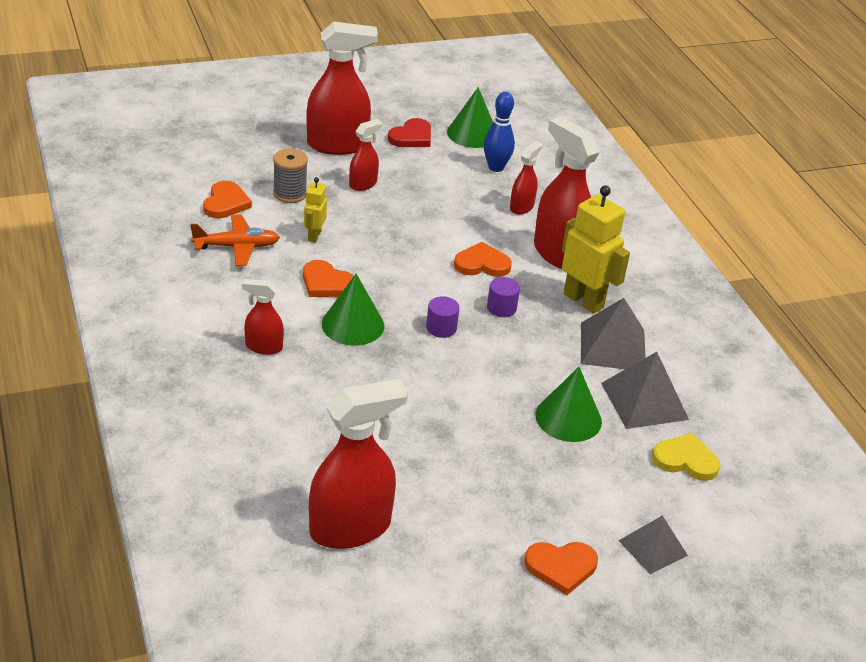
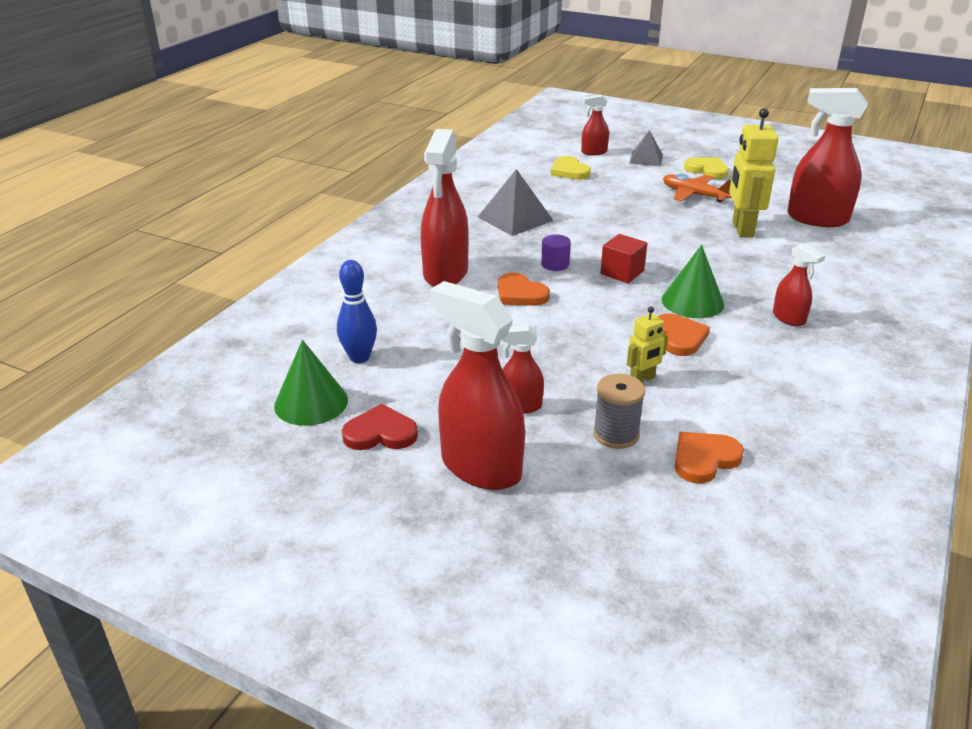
camera: 130 degrees left, 5 degrees down
(237, 247) = (737, 405): orange plane -> orange plane (694, 195)
(441, 328) = (622, 272): purple cylinder -> red cube
(522, 207) = (406, 315): red spray bottle -> red spray bottle (593, 152)
(561, 567) = (707, 170): orange heart -> yellow heart
(568, 418) = (608, 205): green cone -> none
(583, 300) = (486, 244): yellow robot -> yellow robot (742, 229)
(644, 401) = (546, 194): grey pyramid -> none

